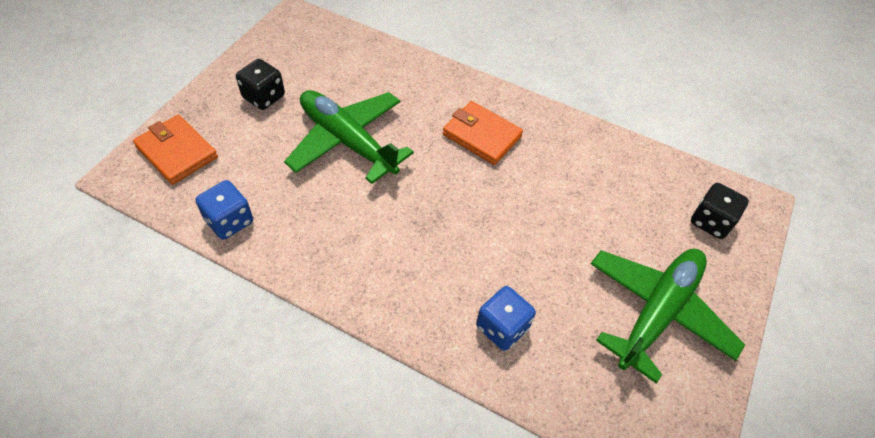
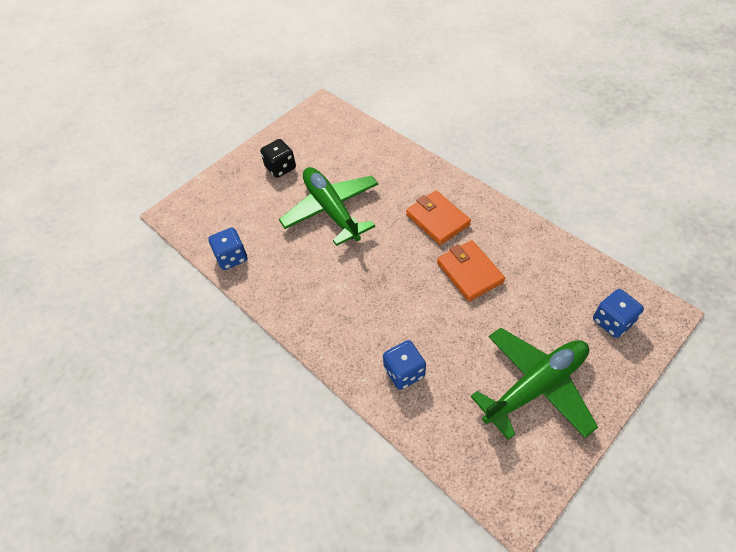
camera: 25 degrees right, 0 degrees up
(177, 152) = (210, 202): orange wallet -> orange wallet (469, 272)
(710, 221) = (612, 321): black dice -> blue dice

